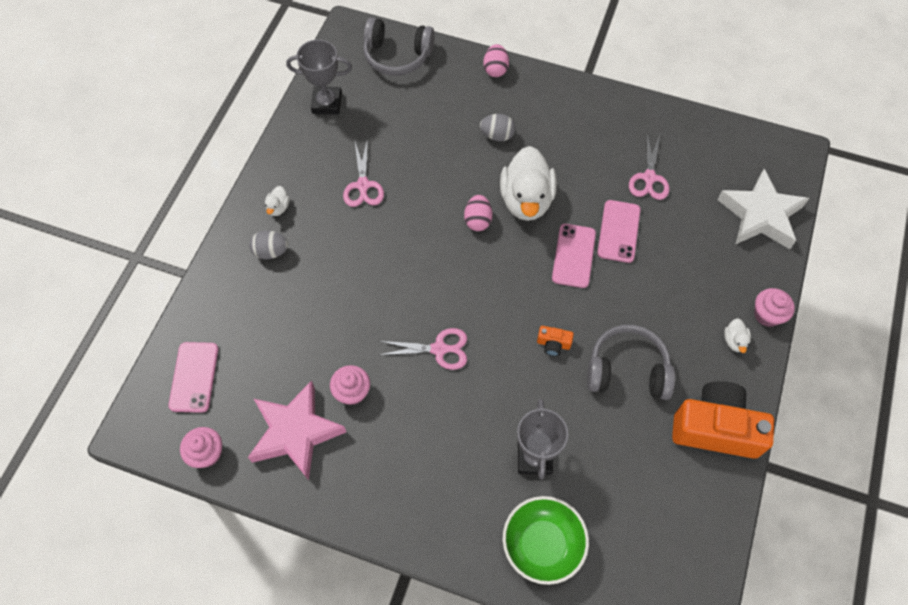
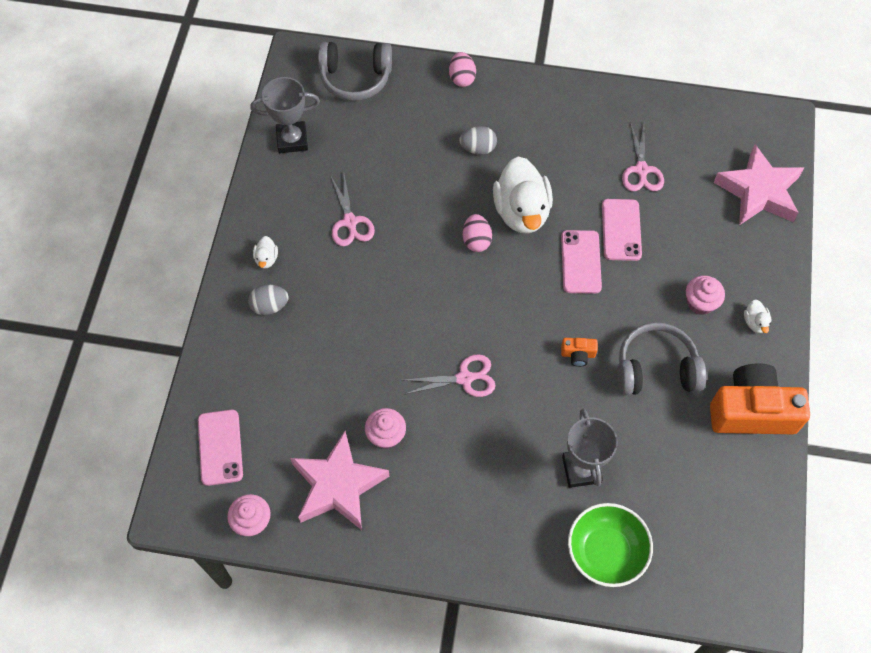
camera: 10 degrees left, 0 degrees up
(760, 215) = (758, 191): white star -> pink star
(767, 314) = (782, 291): pink cupcake -> pink cupcake (700, 303)

